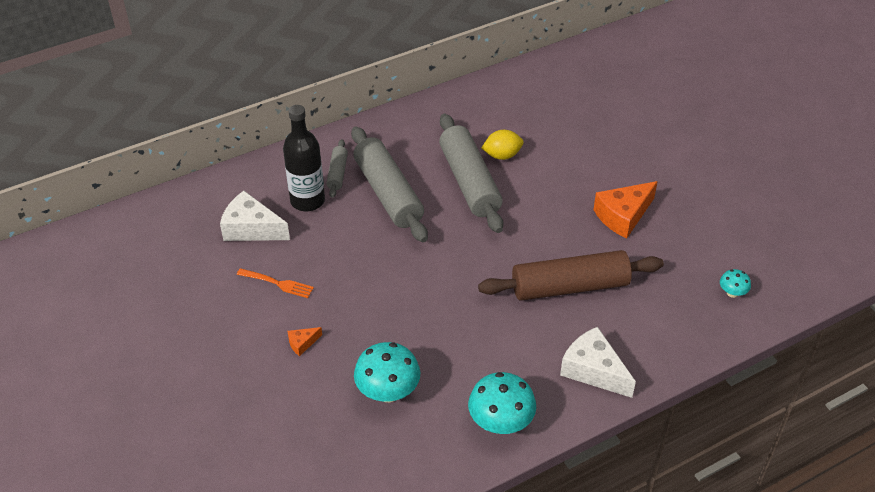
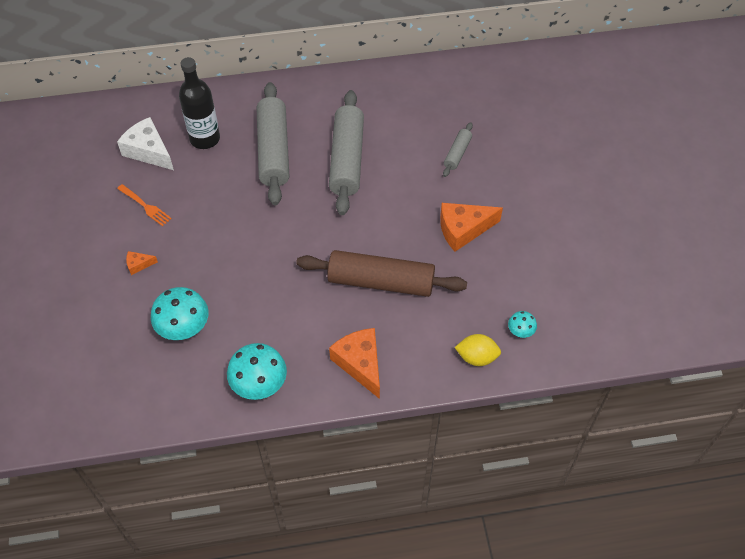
camera: 20 degrees right, 10 degrees up
(337, 173) = (241, 120): grey rolling pin -> grey rolling pin (457, 153)
(502, 155) = (388, 142): yellow lemon -> yellow lemon (476, 357)
(593, 370) = (360, 364): white cheese -> orange cheese

